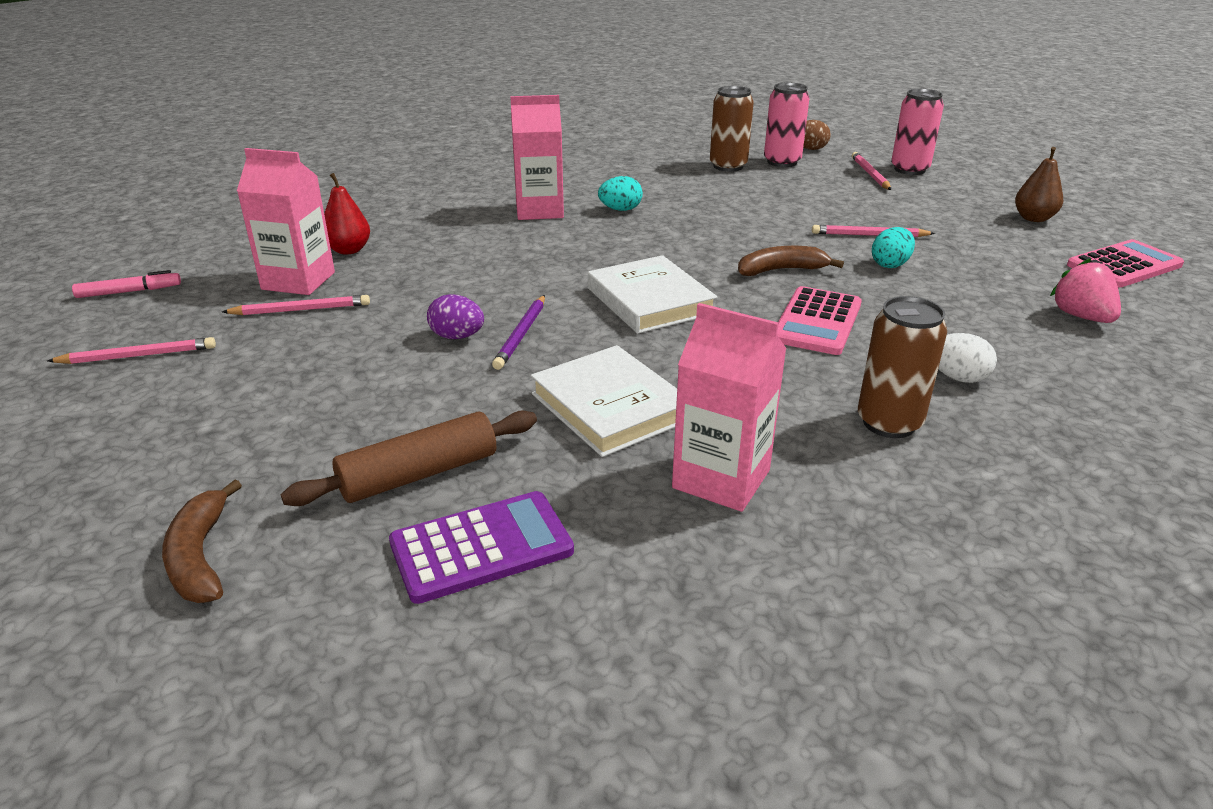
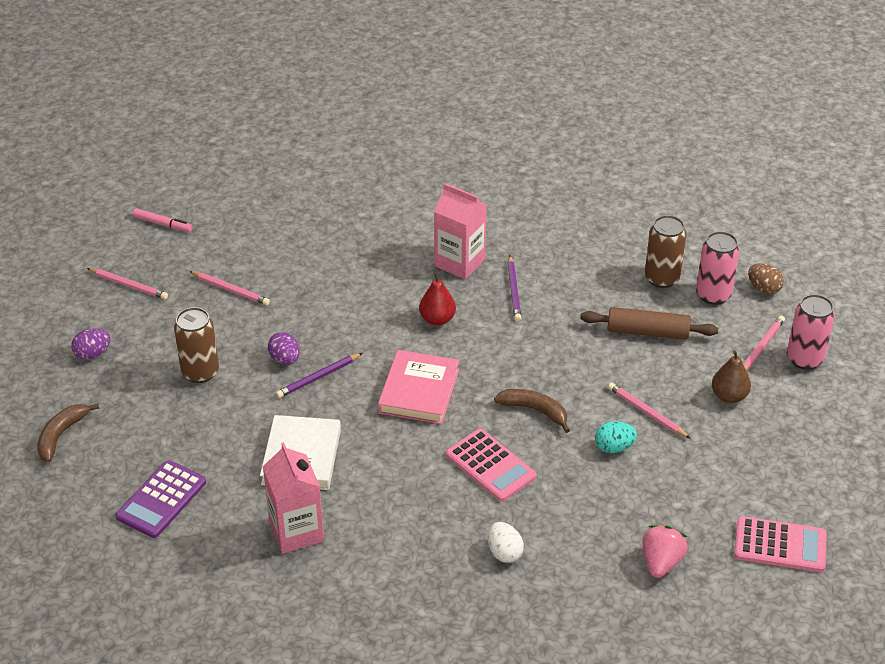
camera: 40 degrees right, 10 degrees up
(154, 441) = (92, 354): none -> purple egg
(298, 281) = (251, 261): pink carton -> none
(349, 250) = (304, 244): red pear -> red pear (437, 319)
(419, 474) = (176, 444): brown rolling pin -> brown rolling pin (647, 332)
(481, 547) = (161, 499): purple calculator -> purple calculator turned 105 degrees clockwise
(620, 210) = (513, 290): turquoise egg -> purple pencil
(650, 301) = (419, 391): white book -> pink book
(817, 322) = (490, 466): pink calculator -> pink calculator turned 105 degrees counterclockwise
(889, 423) = (420, 554): brown can -> brown can (200, 372)
(1033, 218) = (803, 466): brown pear -> brown pear (729, 396)

